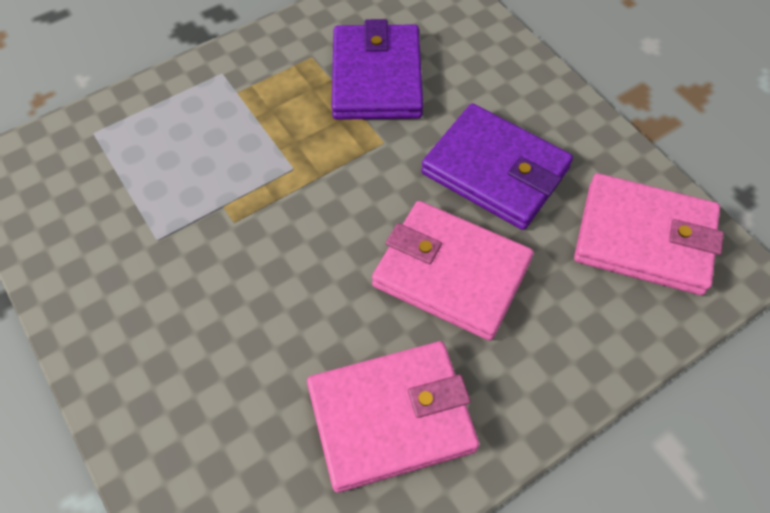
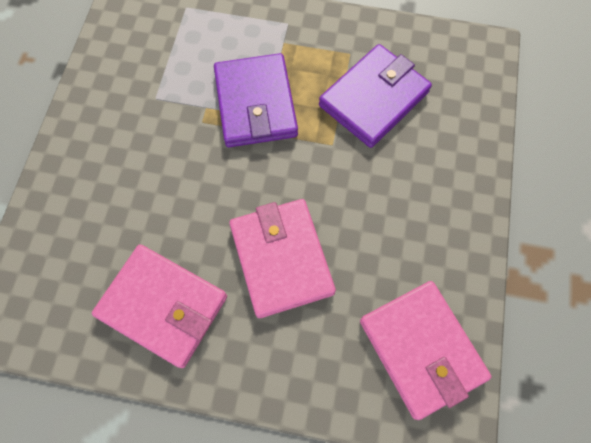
camera: 45 degrees right, 10 degrees up
(495, 170) = (378, 221): purple wallet -> purple wallet (256, 104)

